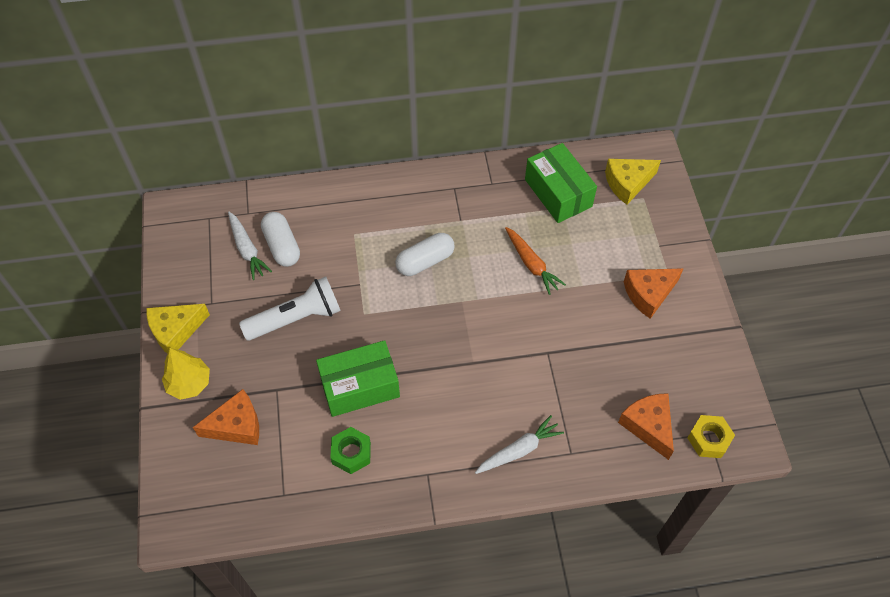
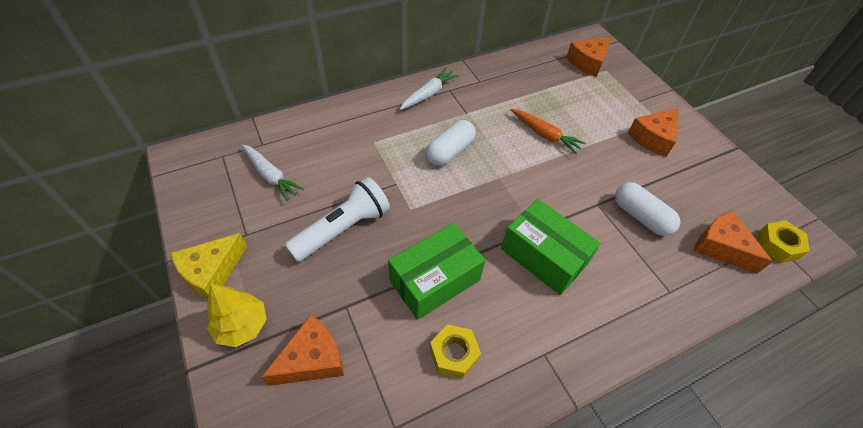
camera: 20 degrees left, 5 degrees down
(282, 246) = (306, 166): white capsule -> white capsule (640, 216)
(351, 453) = (454, 354): green nut -> yellow nut
(519, 450) = (621, 302): white carrot -> white carrot (428, 94)
(558, 193) = (538, 78): green box -> green box (543, 256)
(627, 183) = (588, 62): yellow cheese -> orange cheese

